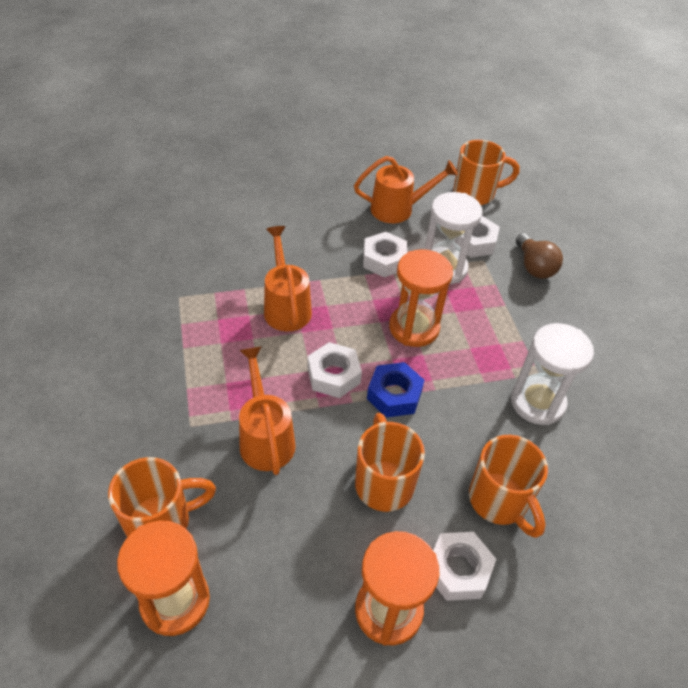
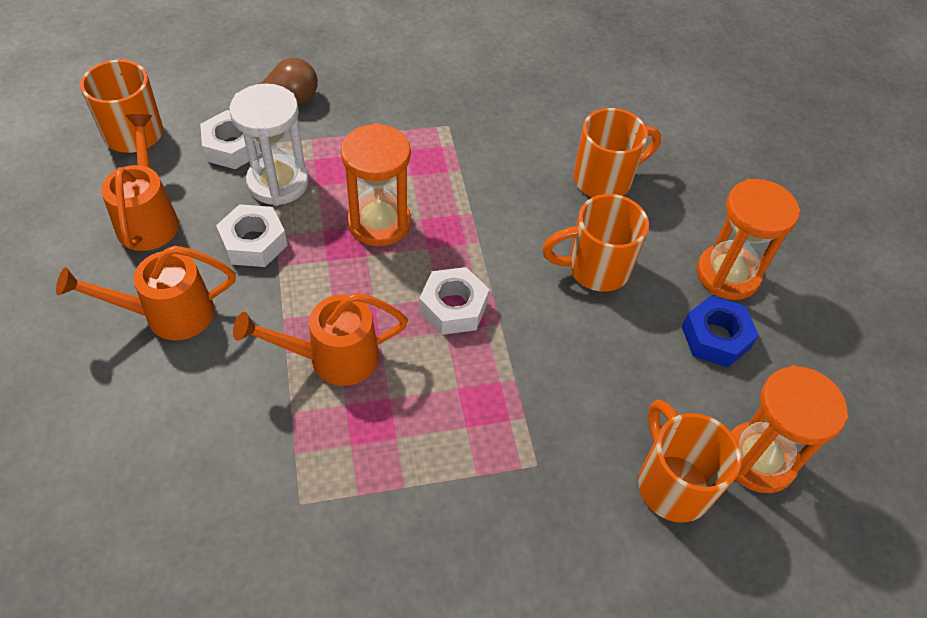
camera: 90 degrees left, 5 degrees up
(265, 437) = (548, 379): orange watering can -> orange watering can (168, 314)
(394, 395) = (481, 250): blue nut -> blue nut (715, 337)
(458, 570) = (679, 219): white nut -> none
(537, 402) = (487, 133): white hourglass -> none

